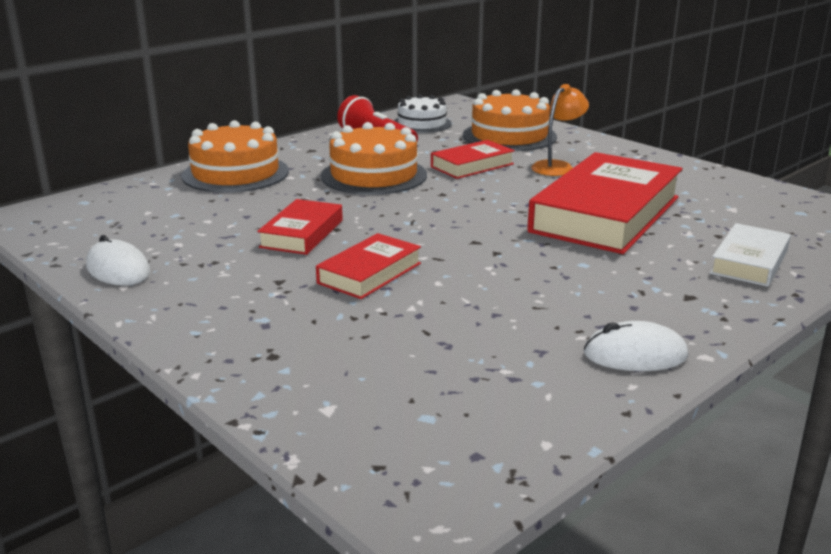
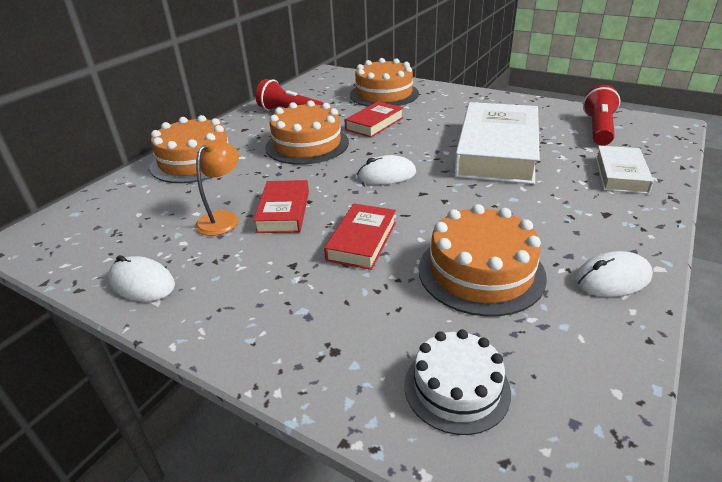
camera: 15 degrees left, 10 degrees up
(422, 123) = (314, 93): white cake -> white cake (456, 387)
(446, 218) = (386, 175): none -> white mouse
(483, 322) = (481, 272): none -> orange cake
(557, 166) = (435, 115): orange lamp -> orange lamp (223, 218)
(606, 214) = (497, 151): red book -> white book
(768, 211) = (598, 129): none -> red flashlight

